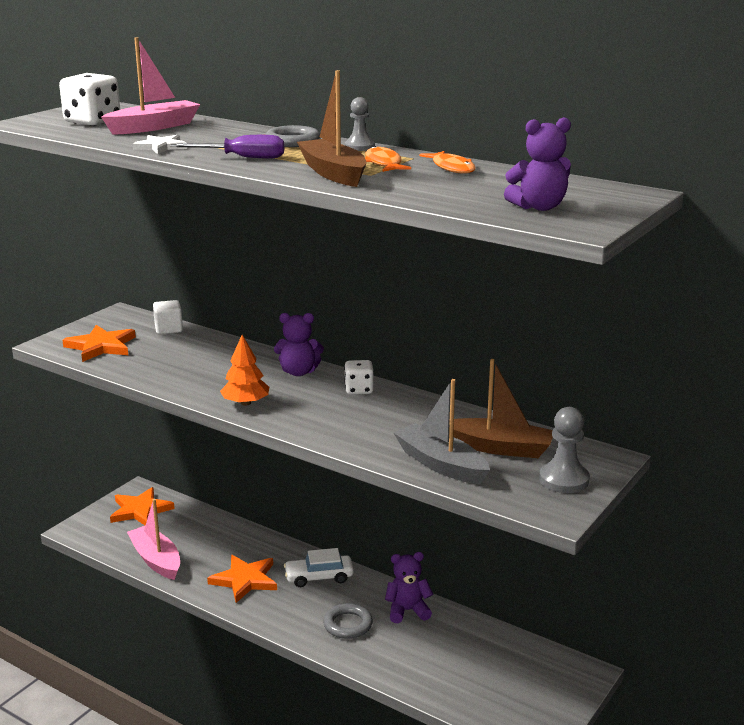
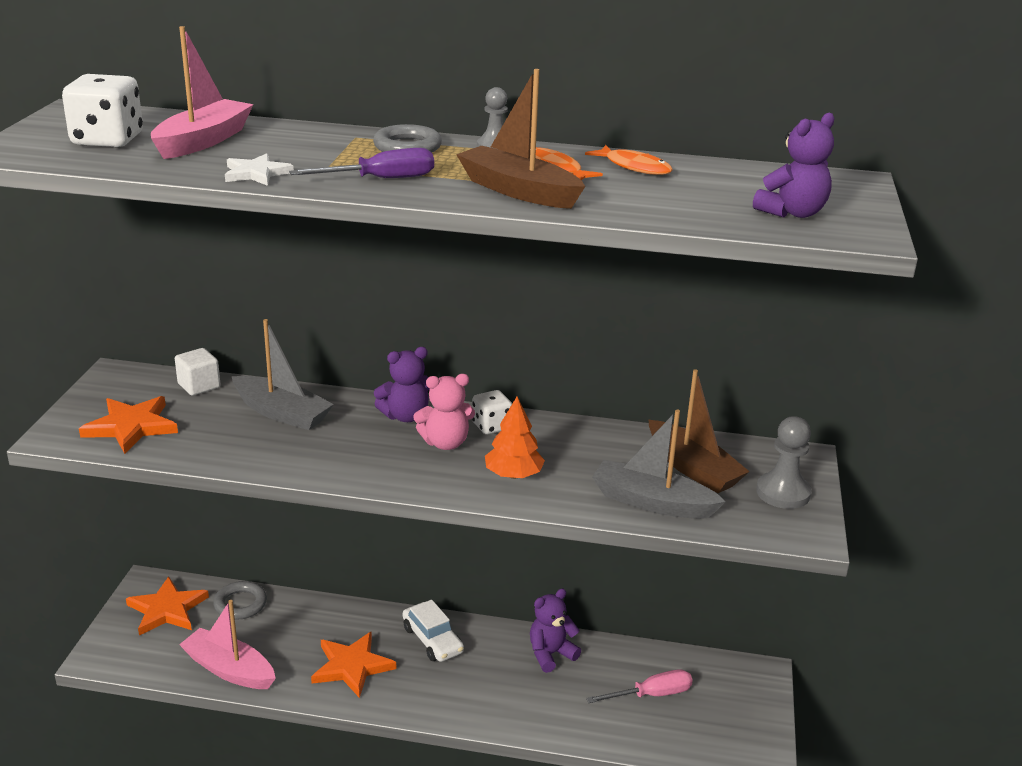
camera: 25 degrees left, 5 degrees up
(210, 355) = (282, 413): none -> grey boat
(245, 403) = (378, 470): orange tree -> orange tree (513, 475)
(312, 394) = (445, 443): none -> pink teddy bear
(319, 577) = (432, 640): white car -> white car turned 90 degrees counterclockwise
(348, 625) = (499, 688): grey ring -> grey ring (240, 604)
(472, 662) = (651, 695): none -> pink screwdriver
(499, 448) = (693, 468): brown boat -> brown boat turned 60 degrees clockwise

